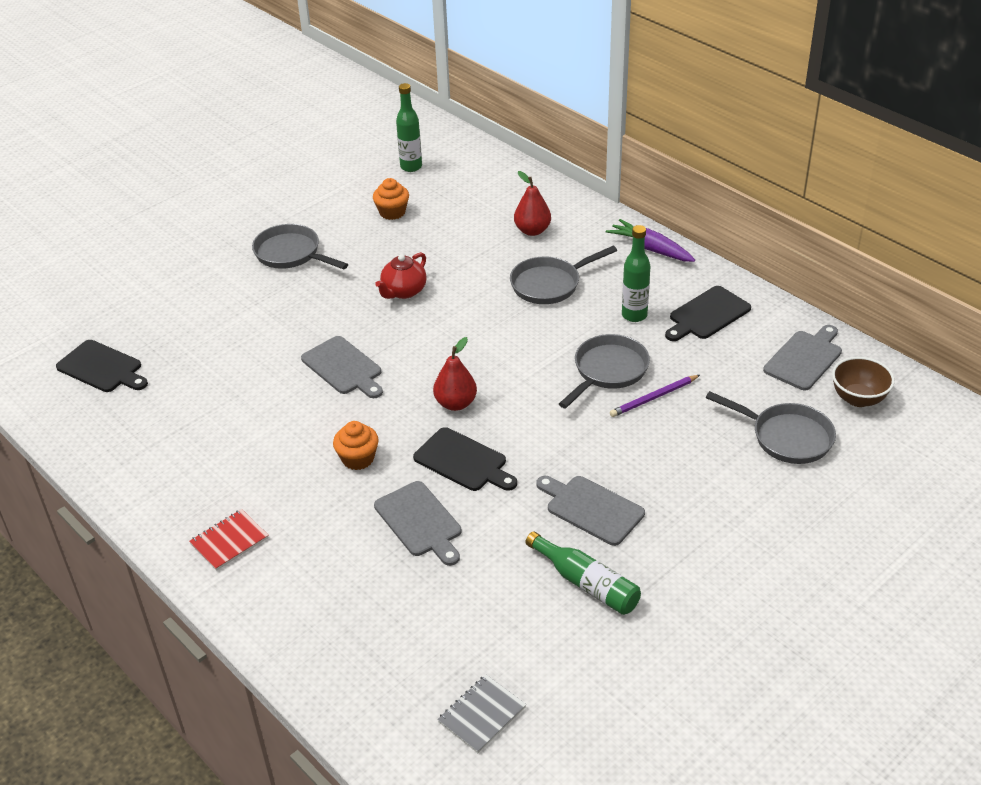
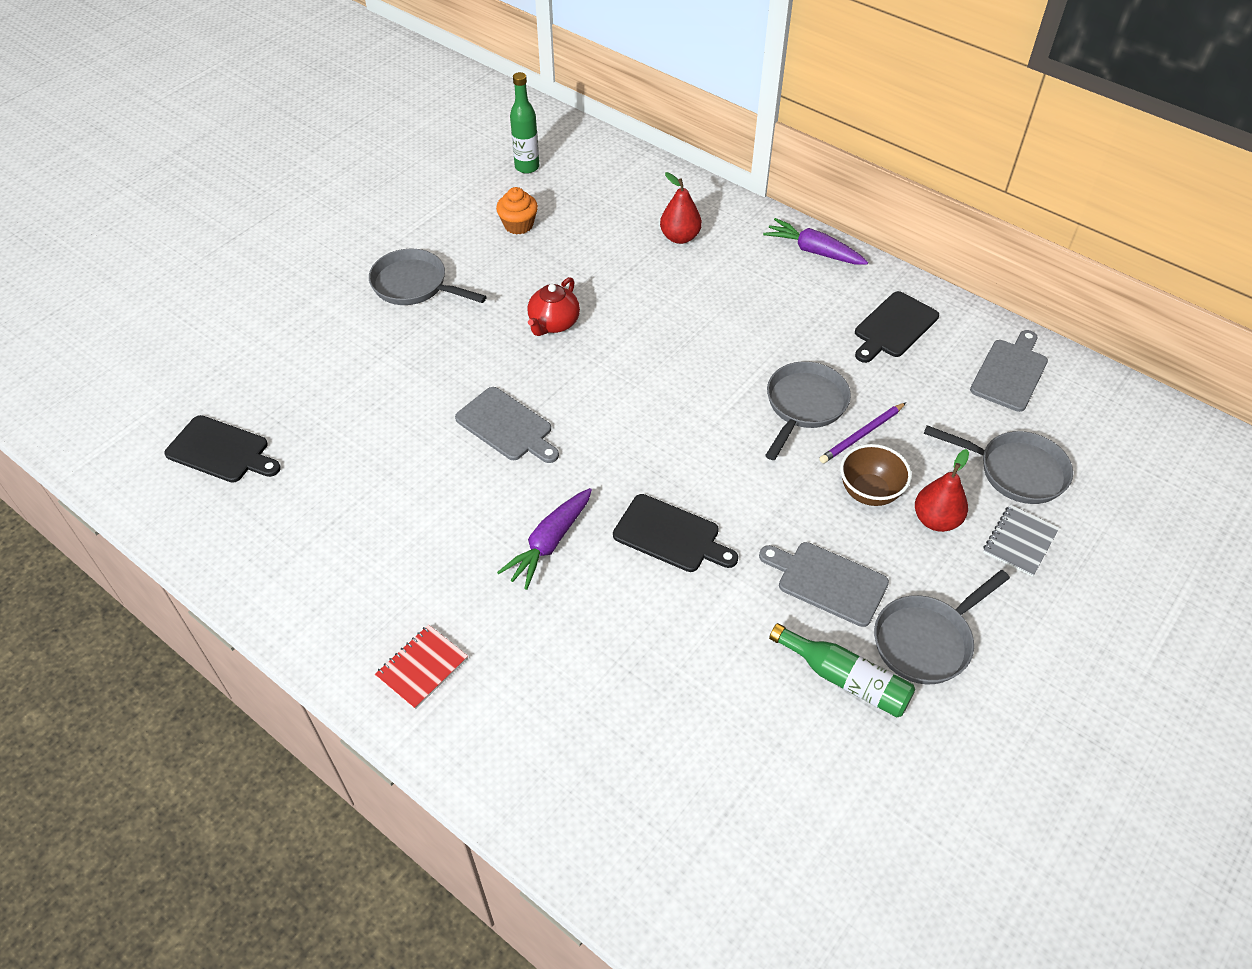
camera: 10 degrees left, 10 degrees up
(358, 458) = (549, 543): orange cupcake -> purple carrot
(420, 522) = (639, 618): grey cutting board -> none
(456, 403) = (645, 461): red pear -> red pear (936, 520)
(482, 715) = (768, 867): grey notebook -> grey notebook (1020, 542)
(549, 284) = (714, 302): grey pan -> grey pan (926, 641)
(634, 315) = (816, 334): green bottle -> none
(858, 399) = (1078, 417): brown bowl -> brown bowl (869, 492)

